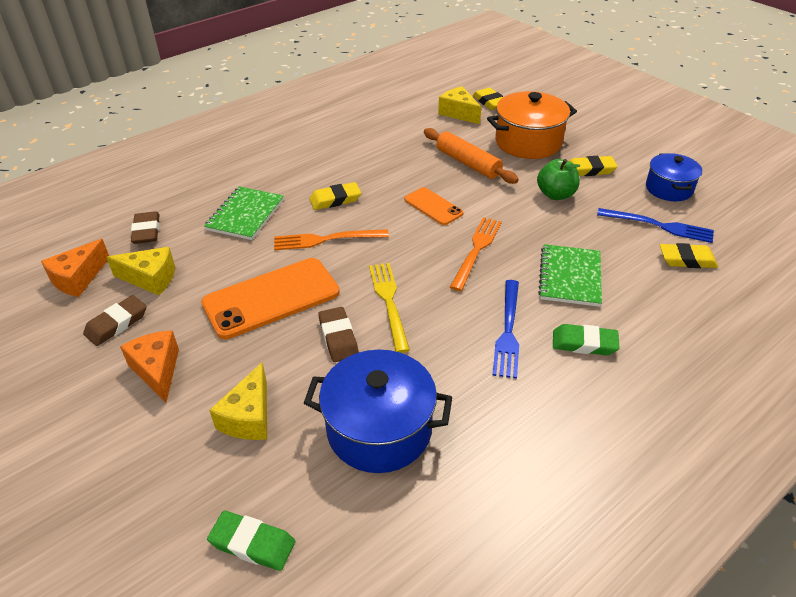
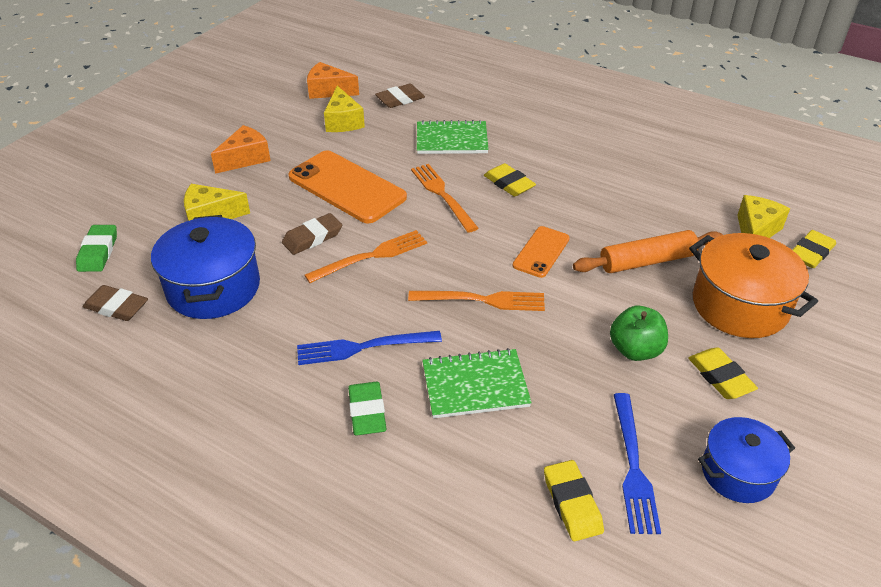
camera: 70 degrees right, 0 degrees up
(117, 324) = (287, 124): brown eraser -> brown eraser (116, 307)
(388, 301) = (372, 256): yellow fork -> orange fork
(468, 163) = (647, 261): orange rolling pin -> orange rolling pin turned 45 degrees clockwise

